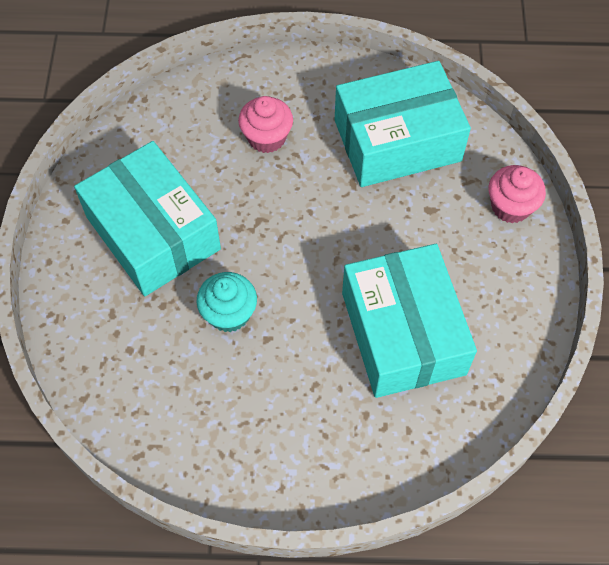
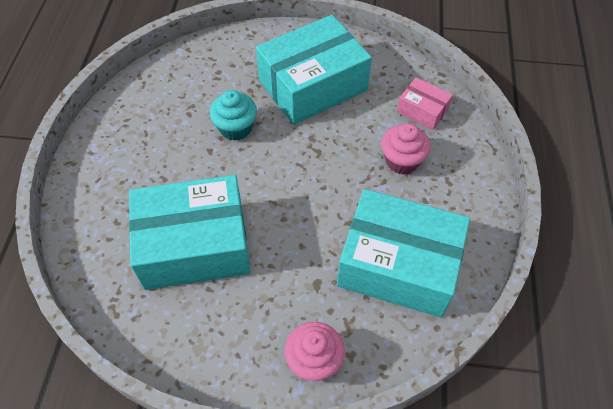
camera: 95 degrees right, 5 degrees down
(191, 118) = (422, 110): none -> pink box
(397, 140) = (398, 265): turquoise box -> turquoise box turned 60 degrees counterclockwise

